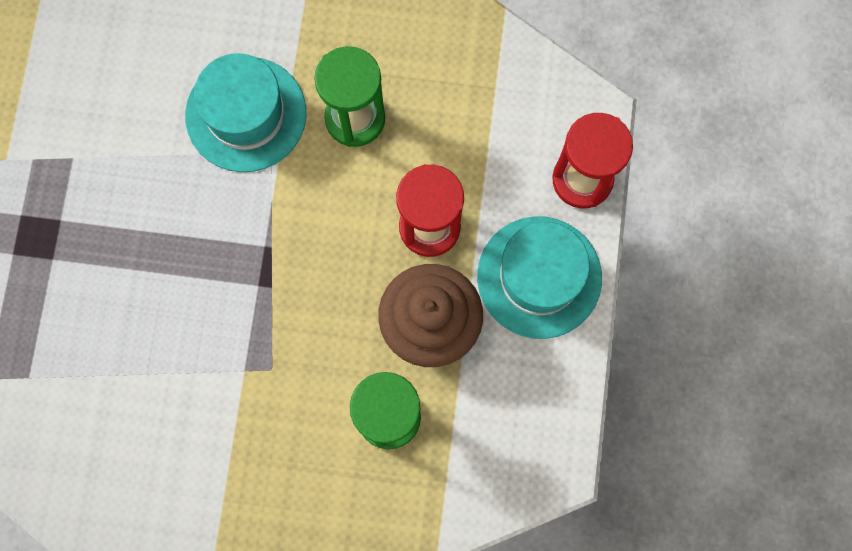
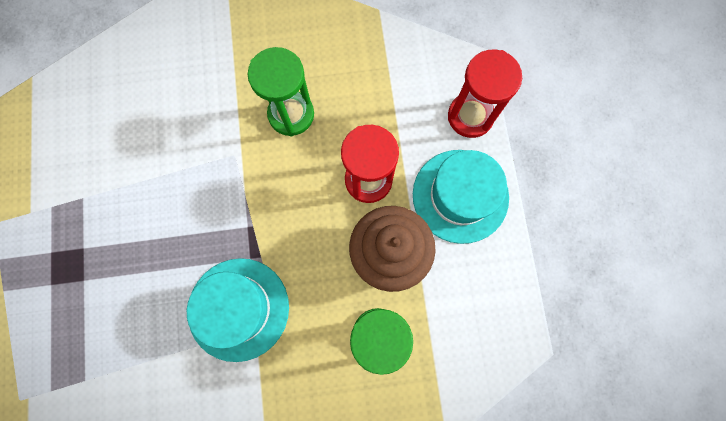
camera: 15 degrees left, 0 degrees up
(246, 114) = (208, 132): turquoise hat -> turquoise hat (238, 309)

